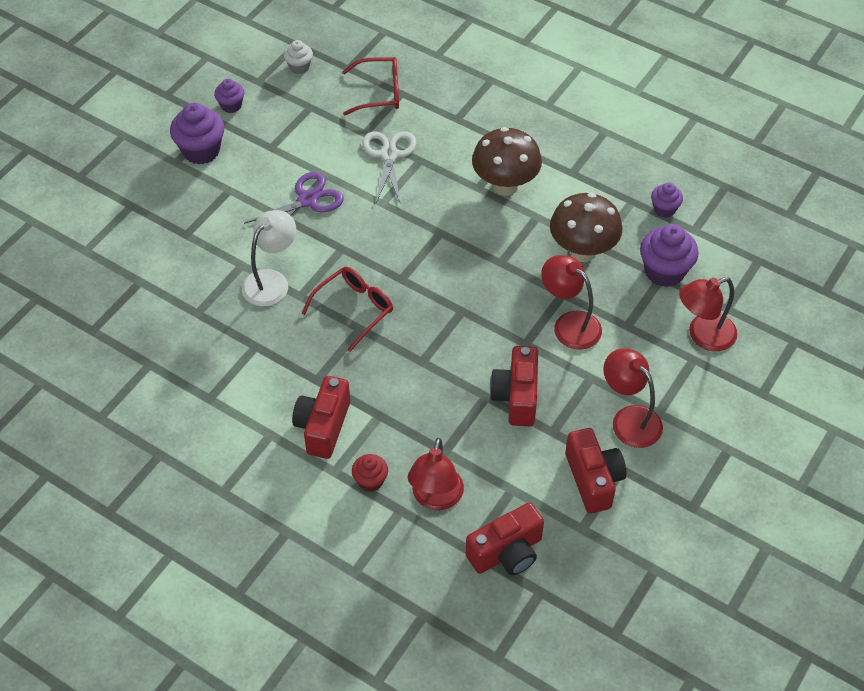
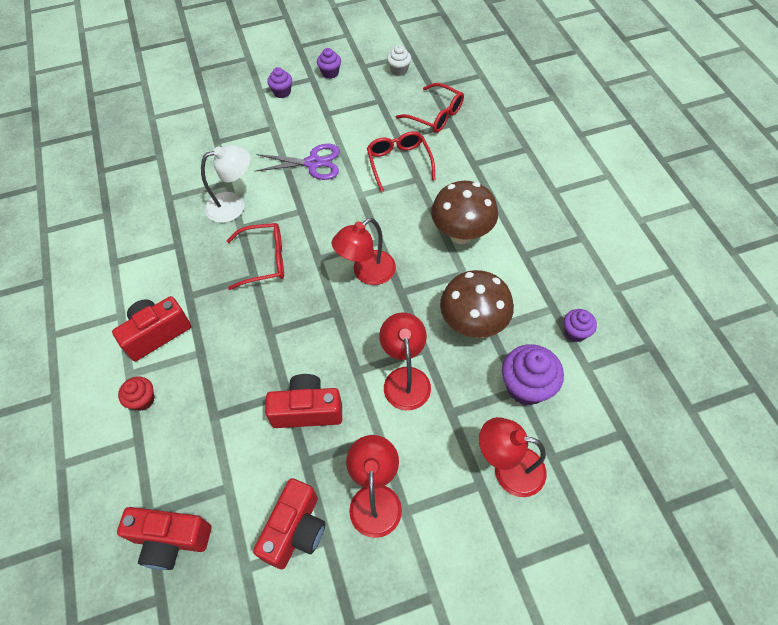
camera: 40 degrees right, 5 degrees up
(201, 151) = (282, 92): purple cupcake -> purple cupcake, size x0.57
(389, 155) = (399, 163): white scissors -> red glasses
(435, 498) = (169, 450): red lamp -> red lamp (367, 273)
(516, 396) = (307, 410): red camera -> red camera turned 45 degrees clockwise

